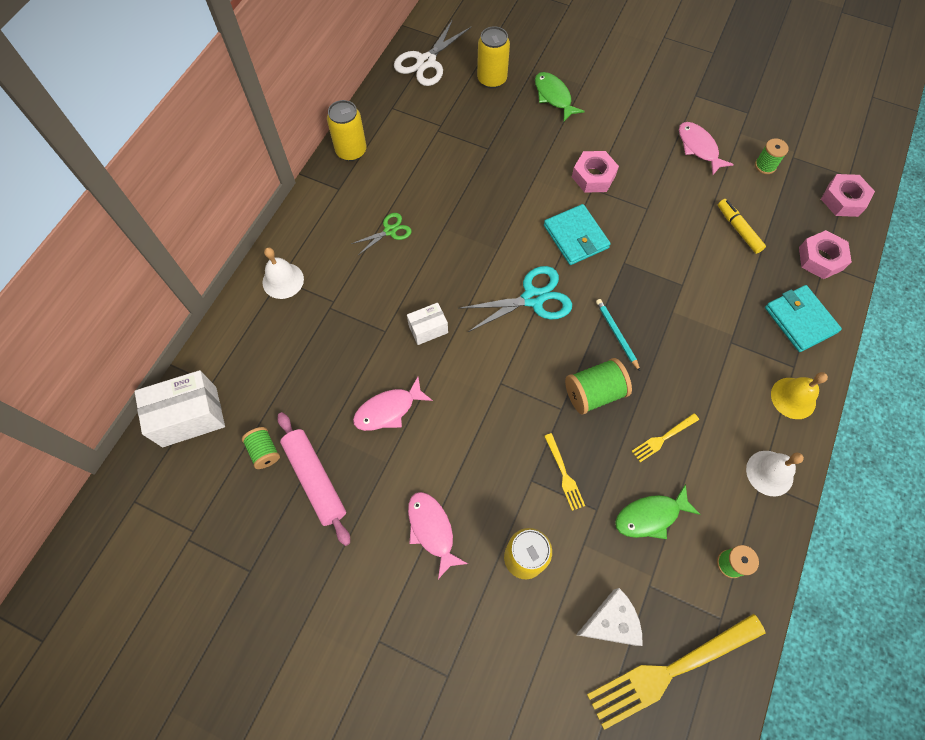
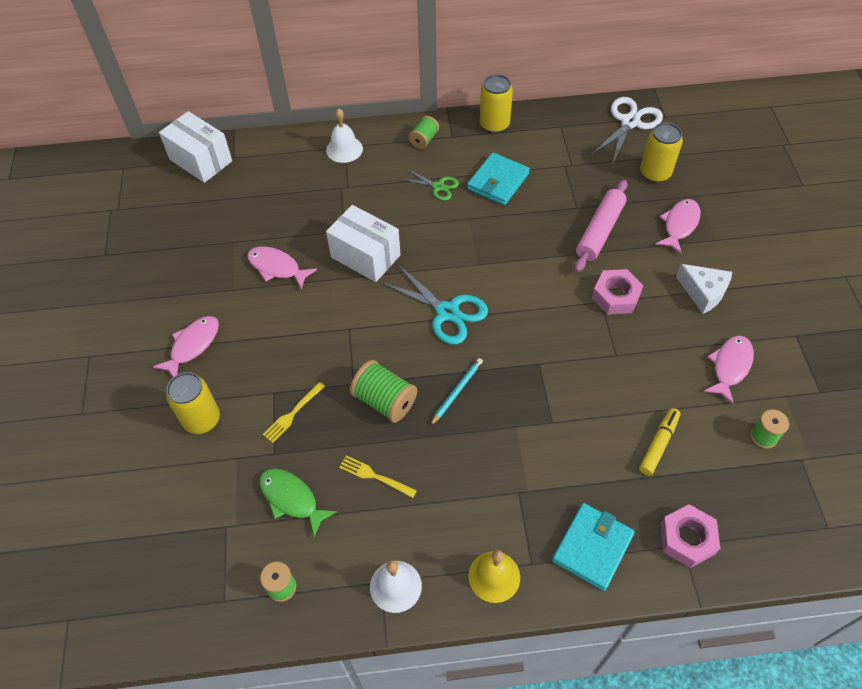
camera: 60 degrees right, 10 degrees down
(264, 451) = (198, 214): green spool -> green spool (424, 140)
(315, 479) = (193, 254): pink rolling pin -> pink rolling pin (600, 231)
(426, 62) = (630, 122): white scissors -> white scissors turned 120 degrees clockwise
(428, 329) = (365, 256): white box -> white box, size x1.79
(553, 96) = (679, 225): green fish -> pink fish
(576, 237) = (537, 313): turquoise wallet -> turquoise wallet (498, 181)
(610, 622) = (178, 509): white cheese -> white cheese (703, 293)
(670, 670) = (157, 577): yellow fork -> none
(843, 200) = (788, 533): pink nut -> none

